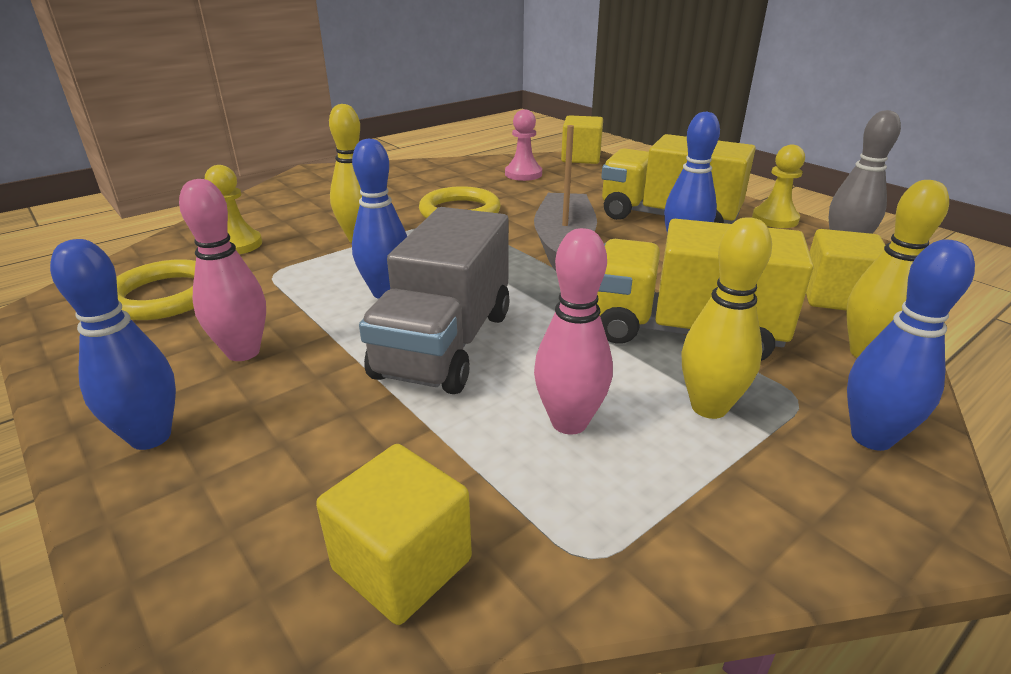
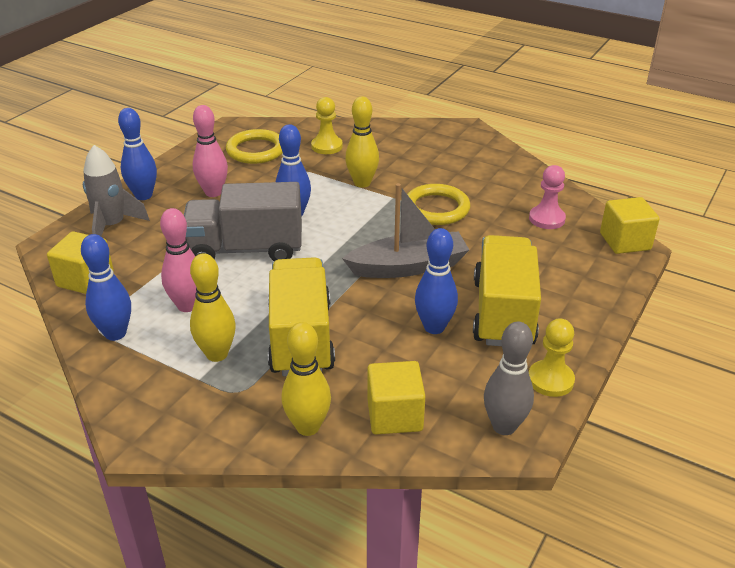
camera: 70 degrees right, 5 degrees up
(222, 497) = (112, 226): none -> grey rocket
(871, 437) = (207, 421): blue bowling pin -> blue bowling pin (115, 333)

